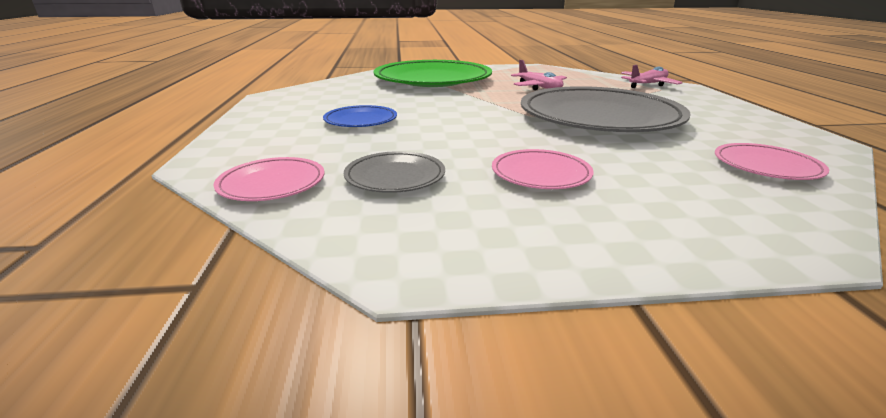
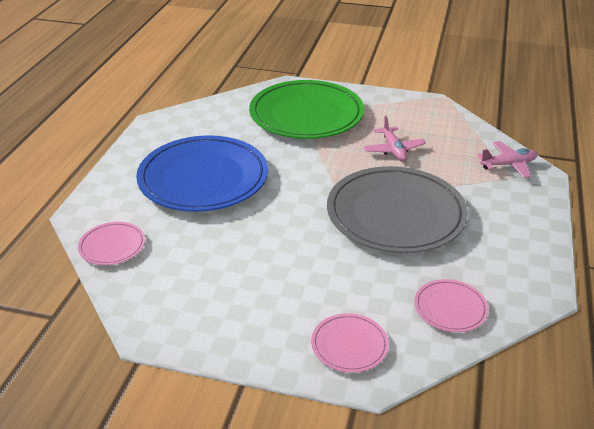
camera: 20 degrees right, 10 degrees up
(361, 120) = (203, 178): blue plate -> blue plate, size x2.22
(395, 176) = (187, 256): grey plate -> none
(540, 174) = (280, 277): pink plate -> pink plate (349, 345)

